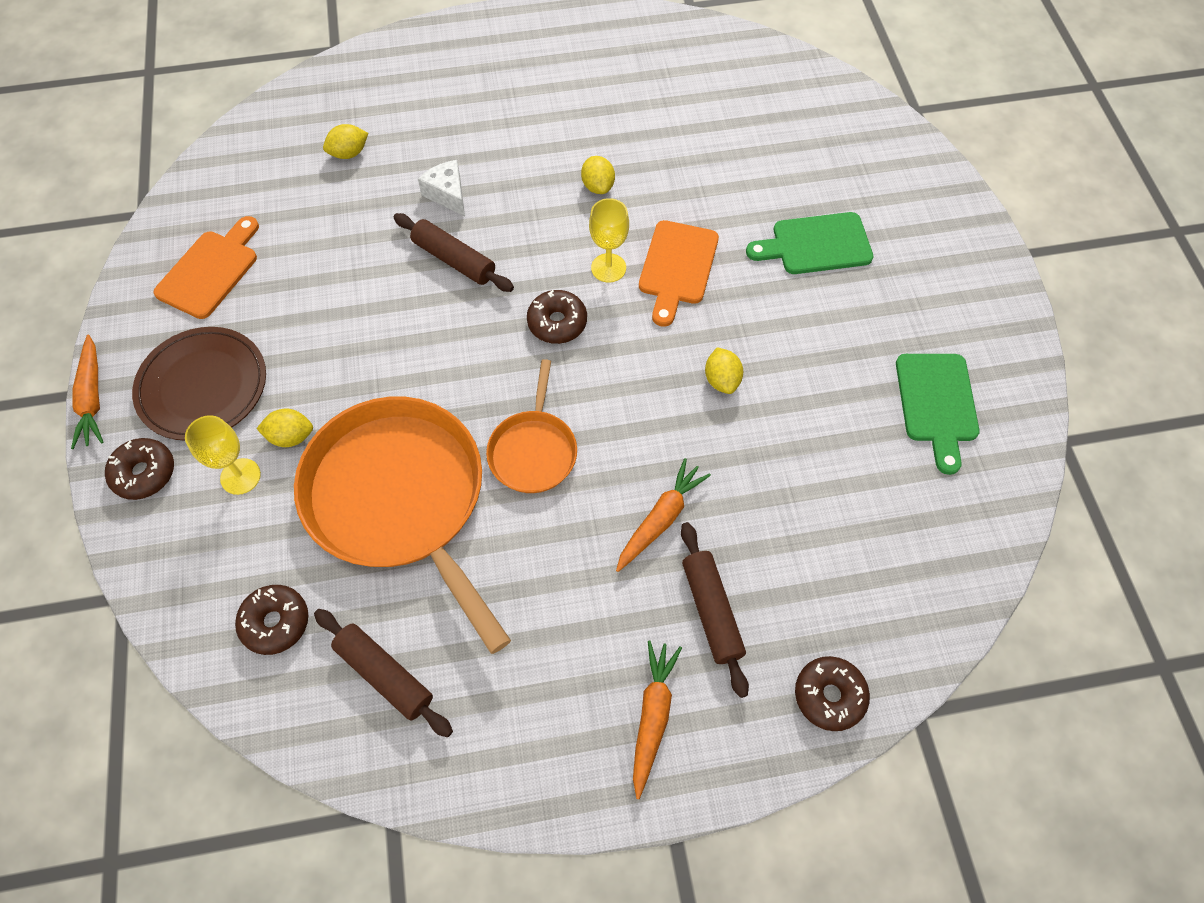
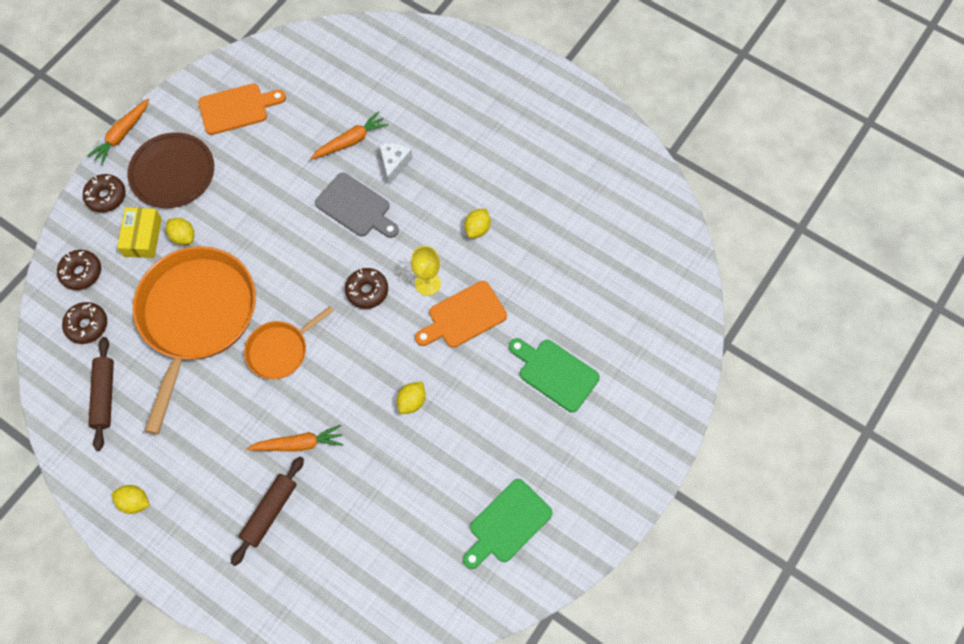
camera: 45 degrees right, 5 degrees up
(240, 476) = (143, 237): yellow goblet -> yellow box
(349, 153) = (371, 94): yellow lemon -> yellow lemon (134, 502)
(454, 260) = (356, 207): brown rolling pin -> grey cutting board
(653, 716) = (190, 532): orange carrot -> orange carrot (350, 141)
(829, 696) = (275, 606): brown donut -> brown donut (81, 273)

